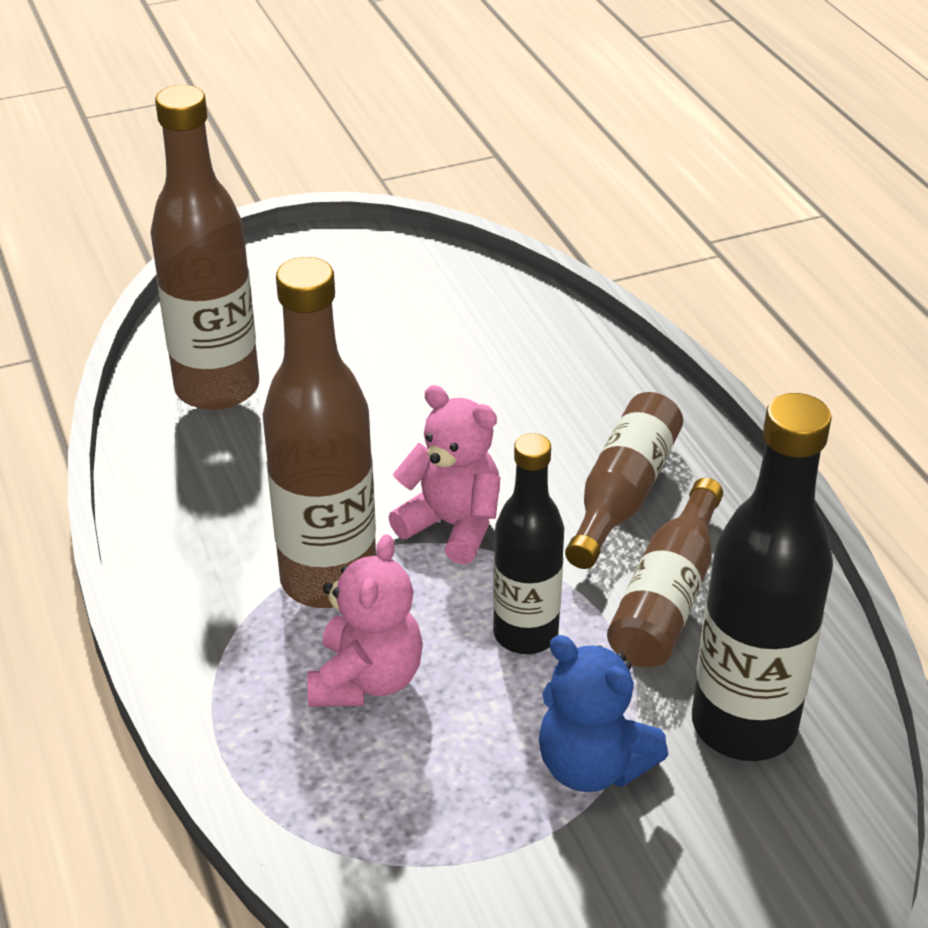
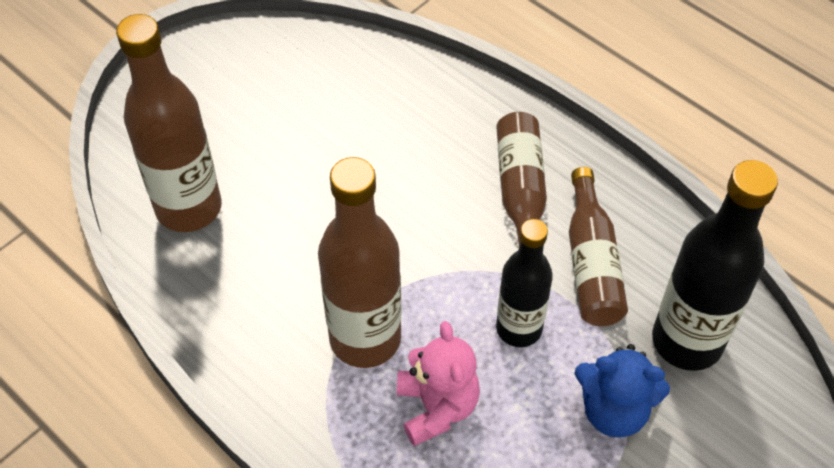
camera: 25 degrees left, 15 degrees up
(452, 525) = (423, 261): pink teddy bear -> none

